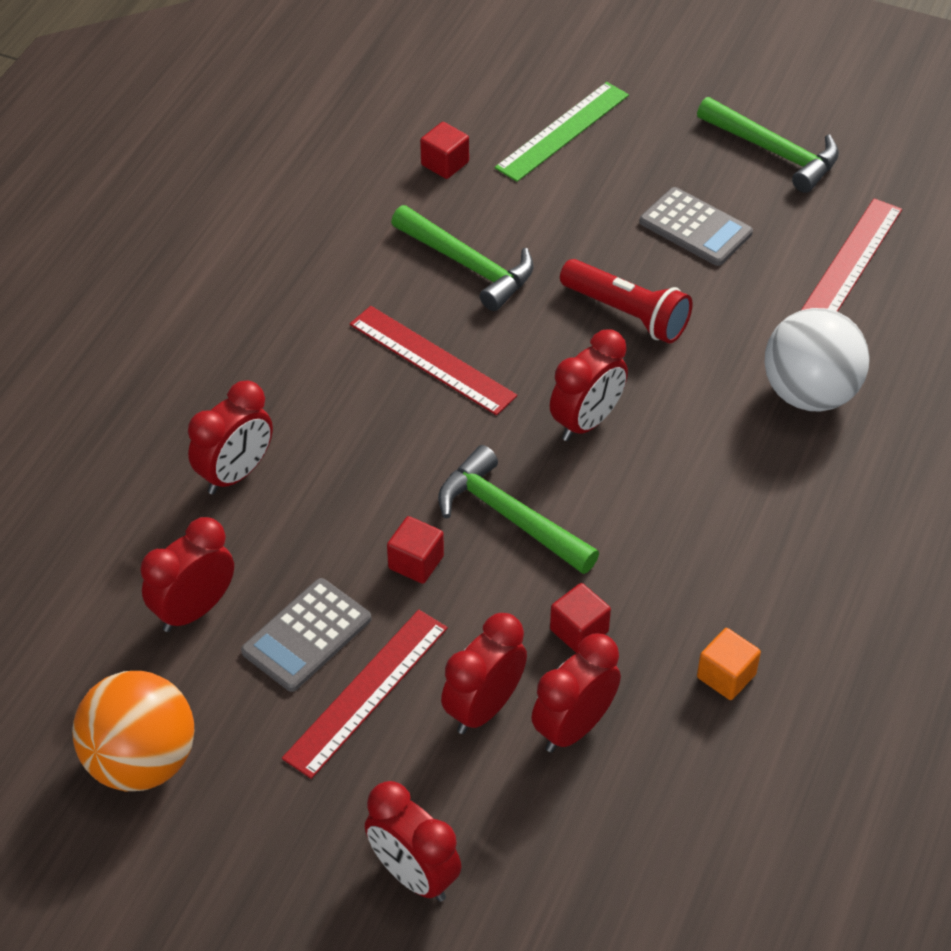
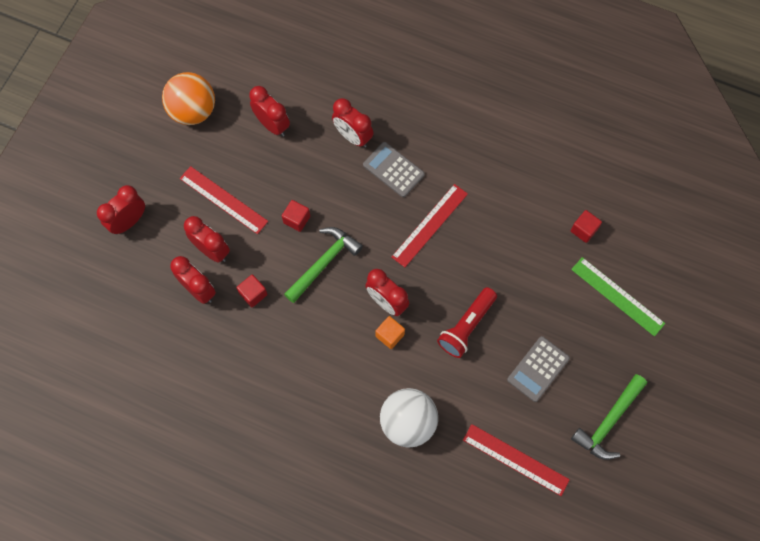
camera: 90 degrees right, 20 degrees up
(307, 635) = (256, 173): grey calculator -> grey calculator (393, 170)
(468, 265) = (501, 243): green hammer -> none
(726, 676) = (223, 362): orange cube -> orange cube (390, 335)

